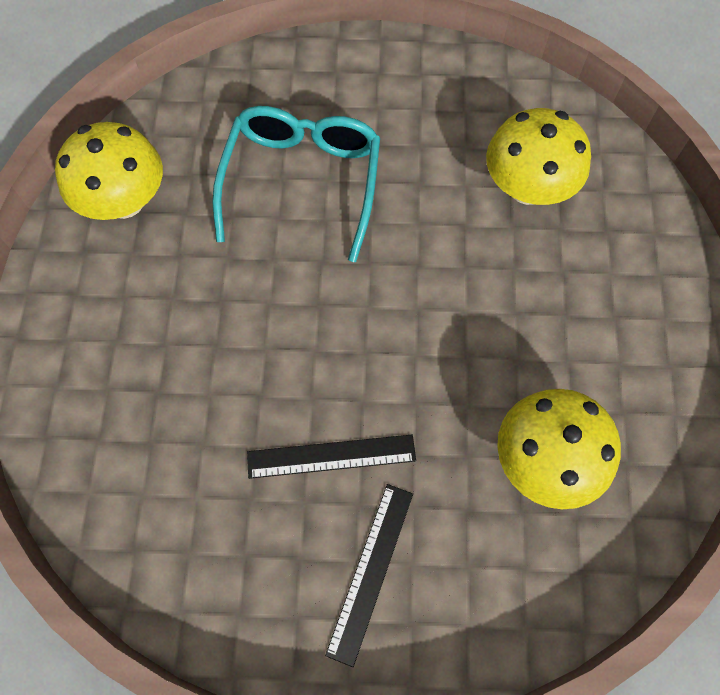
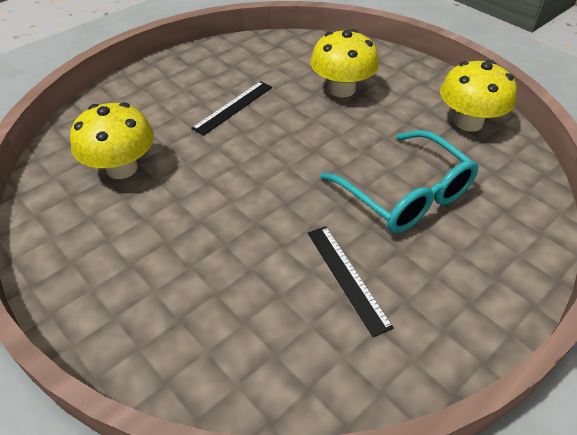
camera: 135 degrees right, 20 degrees down
(370, 571) = (174, 89): black ruler -> black ruler (347, 277)
(527, 187) = (267, 304): yellow mushroom -> yellow mushroom (342, 89)

